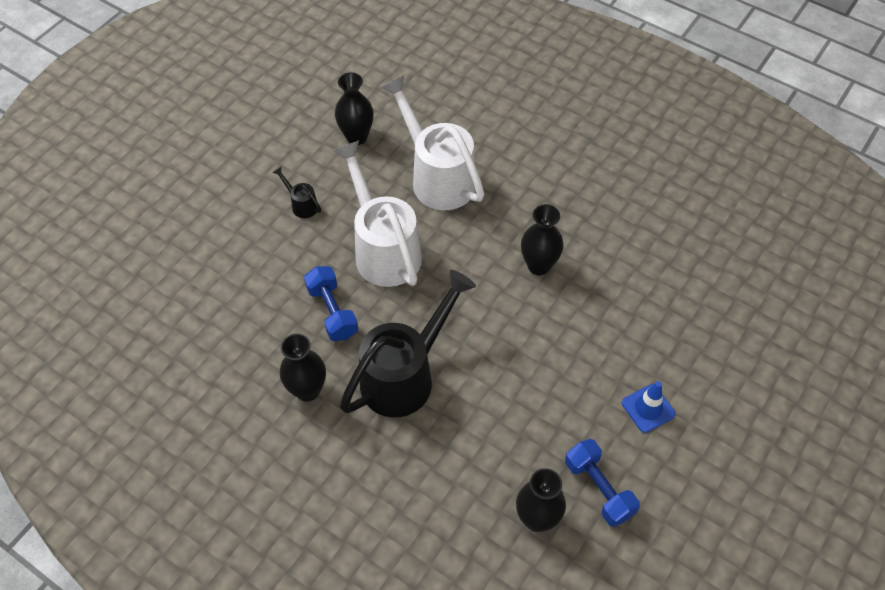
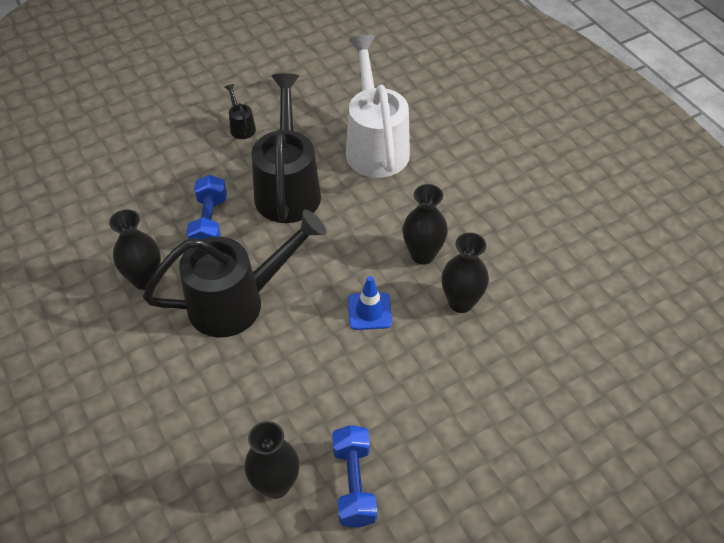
camera: 25 degrees right, 5 degrees down
(357, 137) = (324, 89): black vase -> black vase (461, 302)
(383, 249) = (288, 188): white watering can -> black watering can
(648, 408) = (451, 429): blue traffic cone -> blue traffic cone (369, 311)

